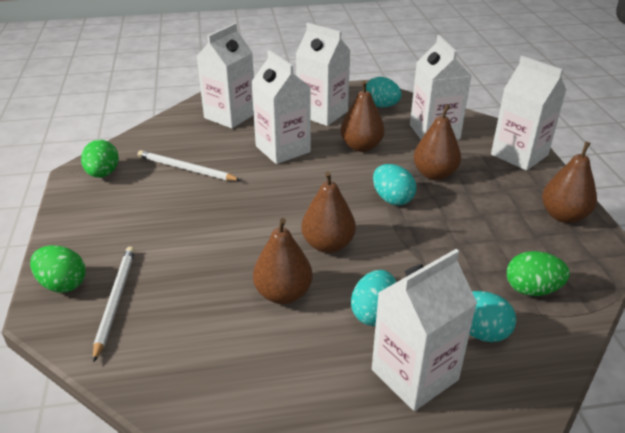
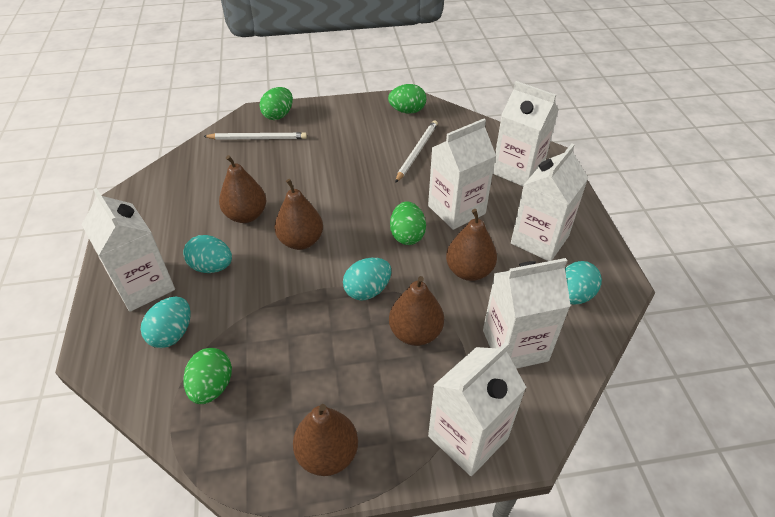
camera: 90 degrees right, 10 degrees up
(318, 177) = (407, 235): none -> green egg

